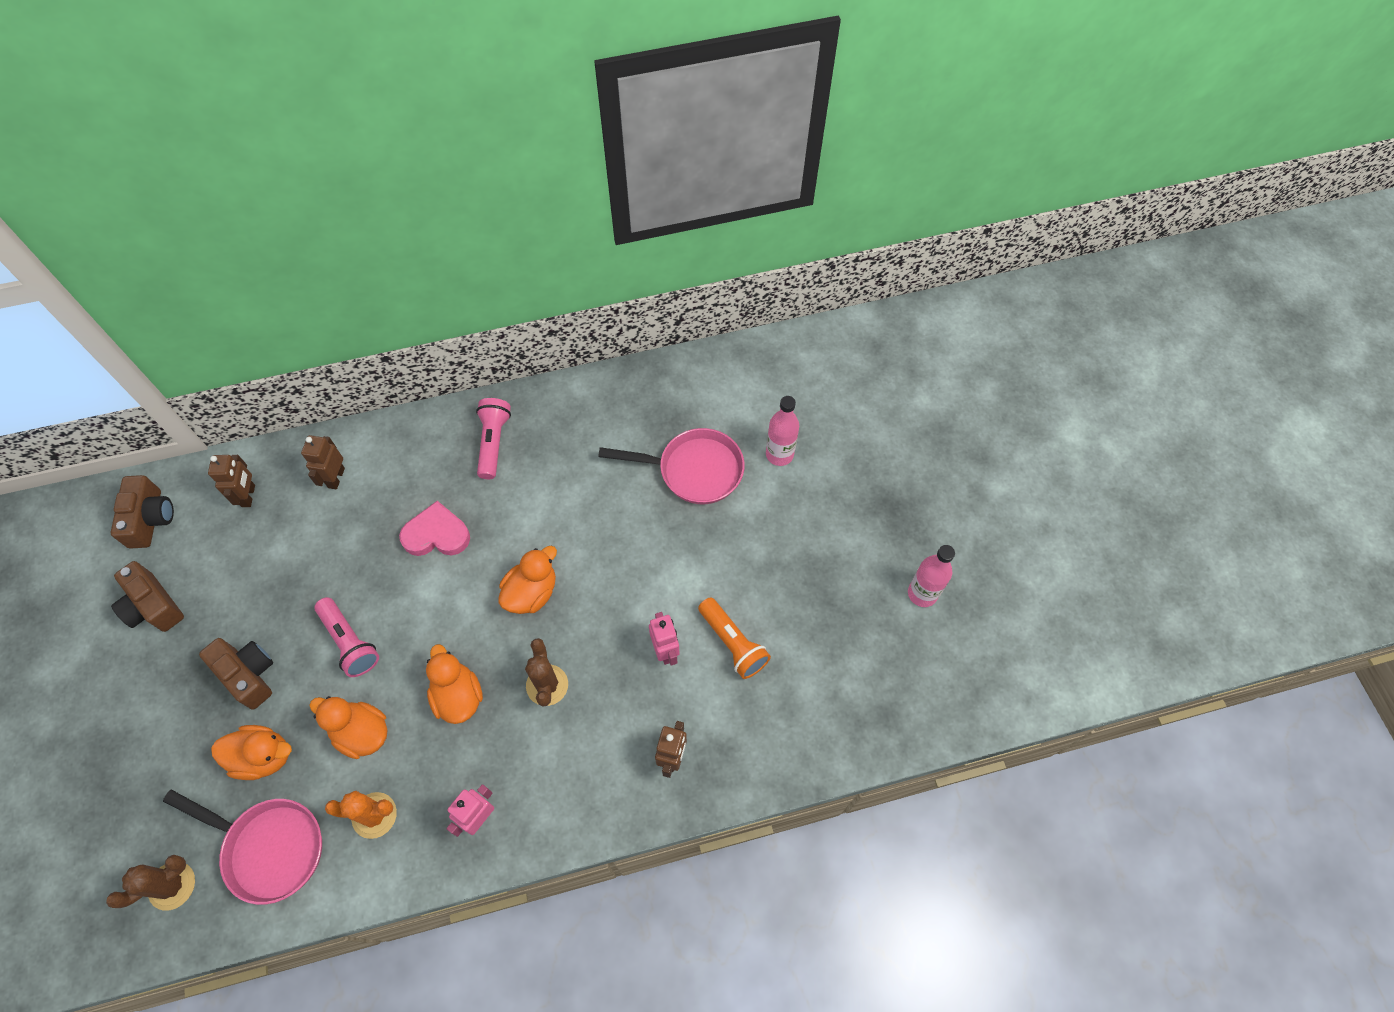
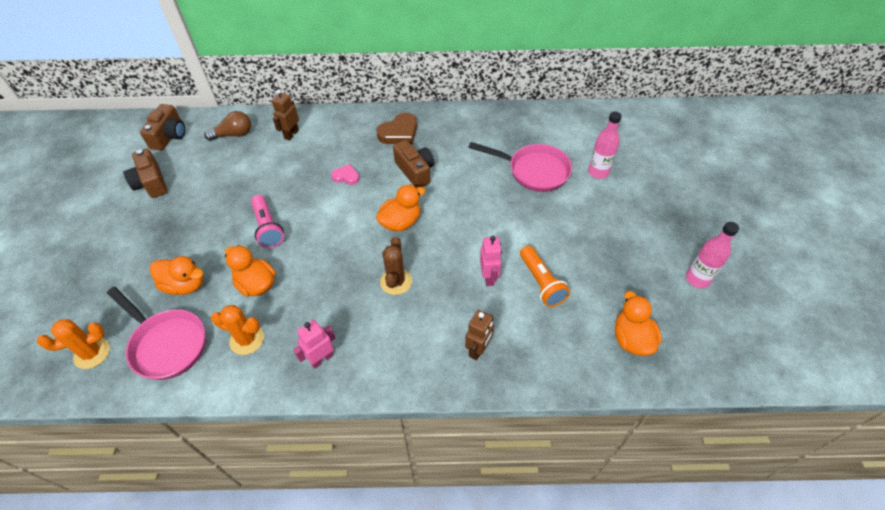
camera: 15 degrees right, 10 degrees down
(172, 885) = (92, 353): brown cactus -> orange cactus
(248, 675) = (195, 233): brown camera -> brown camera (415, 171)
(249, 496) = (233, 134): brown robot -> brown light bulb
(436, 534) = (346, 176): pink heart -> pink heart, size x0.59
(458, 696) = (330, 275): orange duck -> orange duck (631, 339)
(493, 442) = (399, 132): pink flashlight -> brown heart

